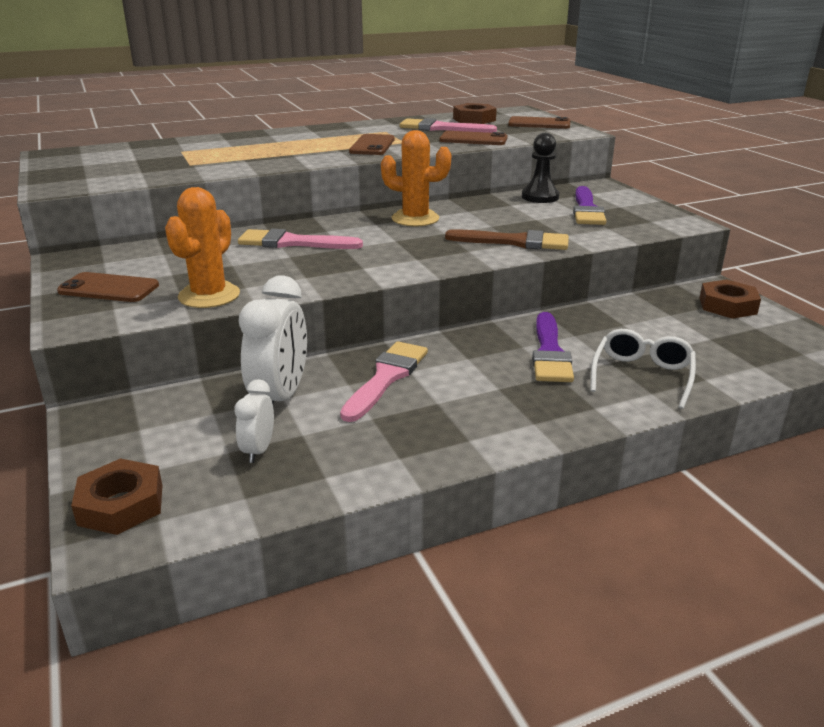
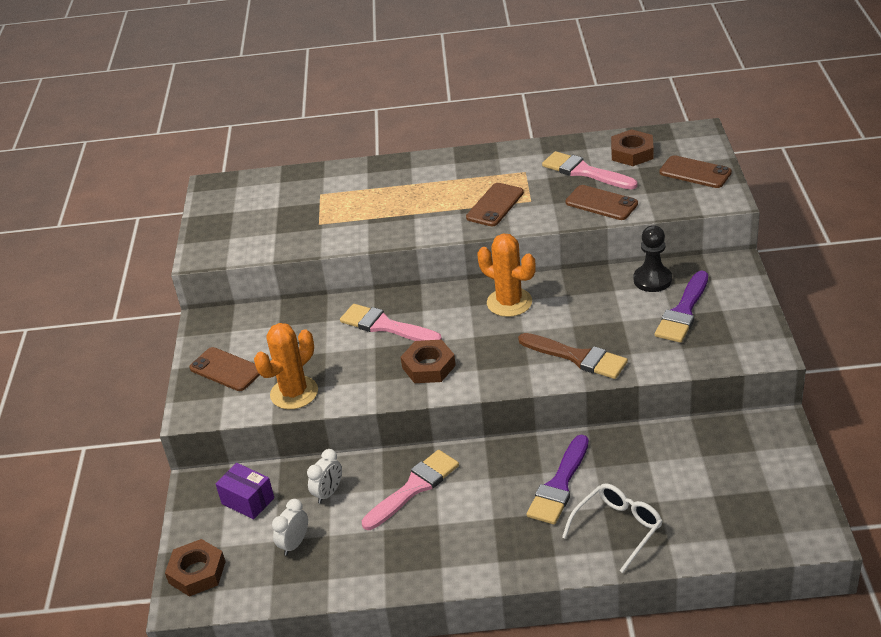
camera: 25 degrees right, 10 degrees up
(171, 420) = (248, 501): none -> purple box
(280, 397) = (328, 493): white clock -> white clock, size x0.54
(727, 305) = (767, 454): brown nut -> brown nut (428, 366)

